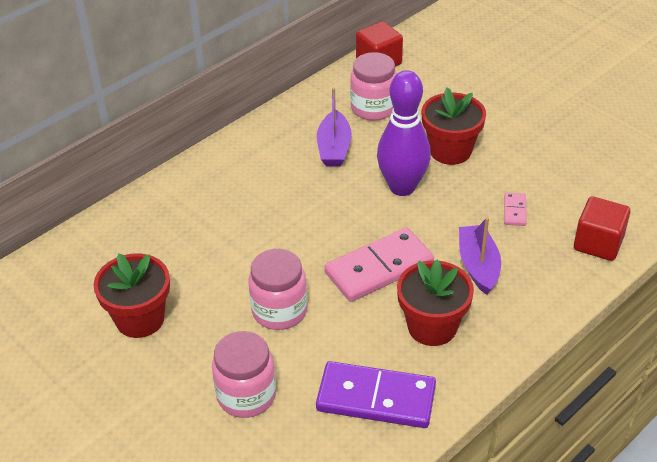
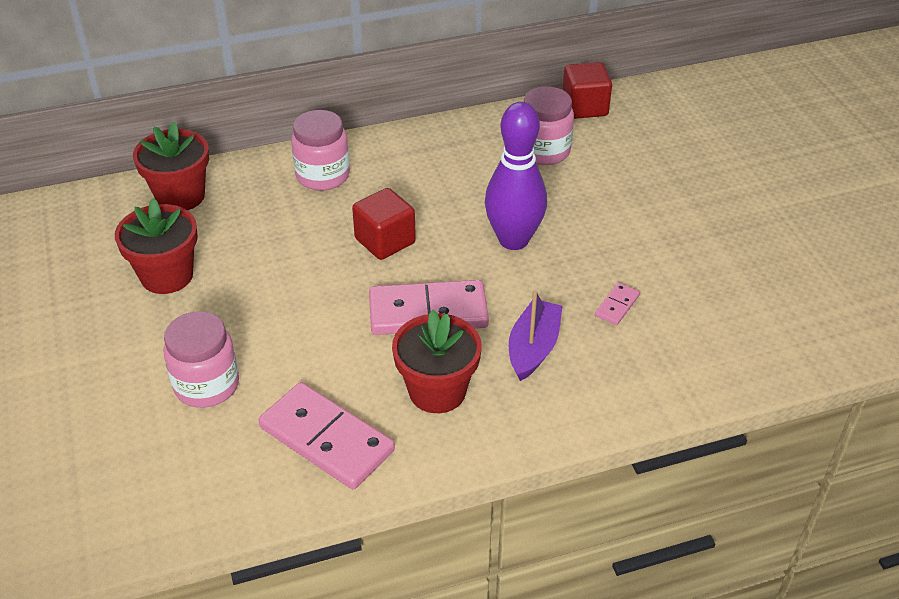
camera: 25 degrees right, 0 degrees up
(279, 311) = (298, 317): pink jar -> pink jar (323, 176)
(334, 148) = (473, 178): purple boat -> none
(376, 398) = (326, 439): purple domino -> pink domino
(450, 151) = (593, 220): red flower pot -> red flower pot (180, 196)
(598, 243) = (686, 374): red cube -> red cube (385, 241)

